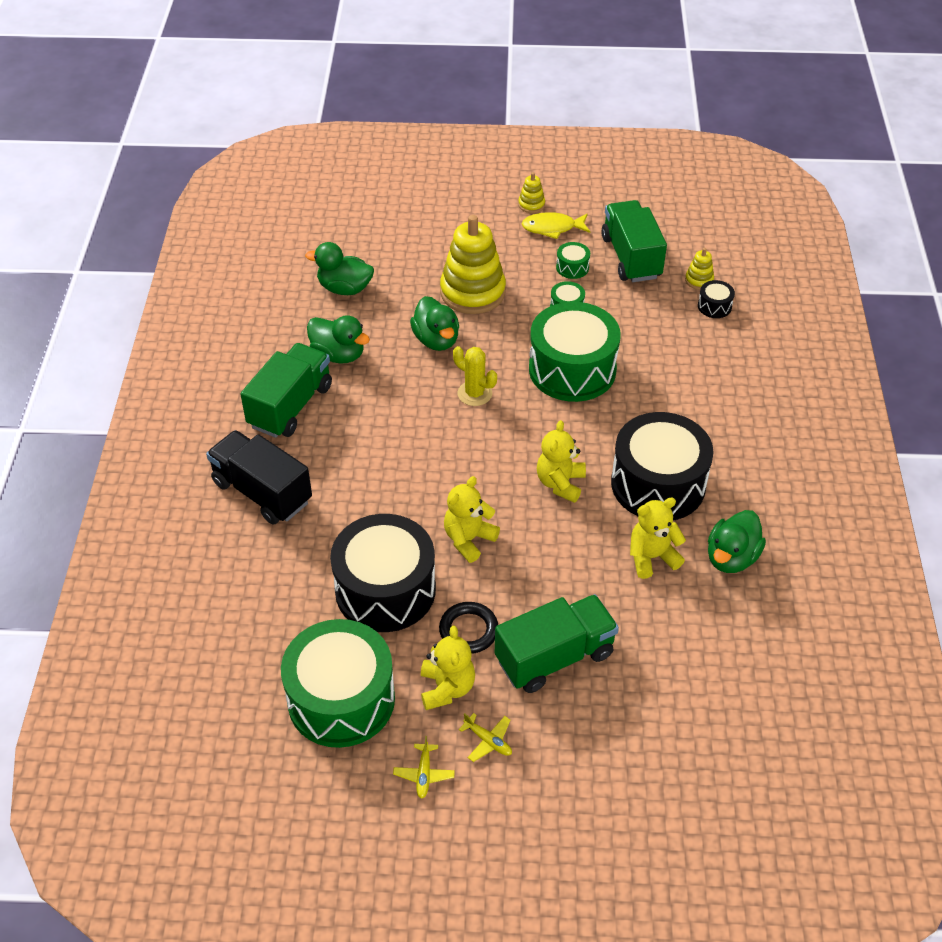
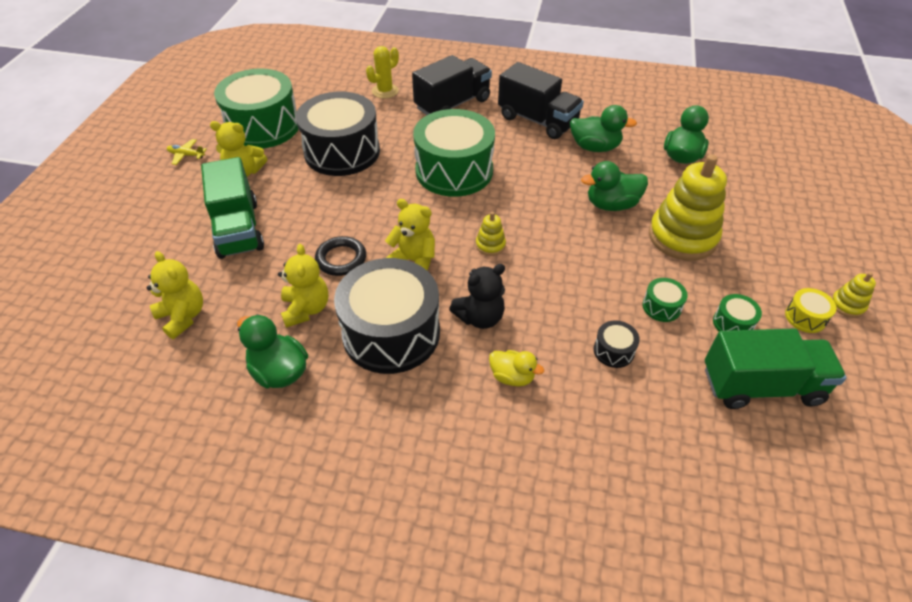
camera: 100 degrees right, 0 degrees up
(290, 406) = (537, 120): green truck -> black truck
(338, 355) = (595, 147): green duck -> green duck turned 120 degrees counterclockwise
(468, 539) = (372, 197): yellow teddy bear -> yellow teddy bear (183, 317)
(468, 630) = (286, 187): black ring -> black ring (341, 259)
(474, 393) = (537, 221): yellow cactus -> yellow cactus (385, 91)
(488, 741) = (191, 186): yellow plane -> none
(552, 228) = (805, 317): yellow fish -> yellow drum
(572, 369) = (563, 295): green drum -> green drum (454, 171)
(618, 423) = (480, 317): none -> black teddy bear
(675, 396) = (512, 377): none -> yellow duck
(699, 280) = (723, 453): yellow stacking toy -> yellow stacking toy (490, 245)
(714, 306) = (670, 458): black drum -> black drum (613, 351)

